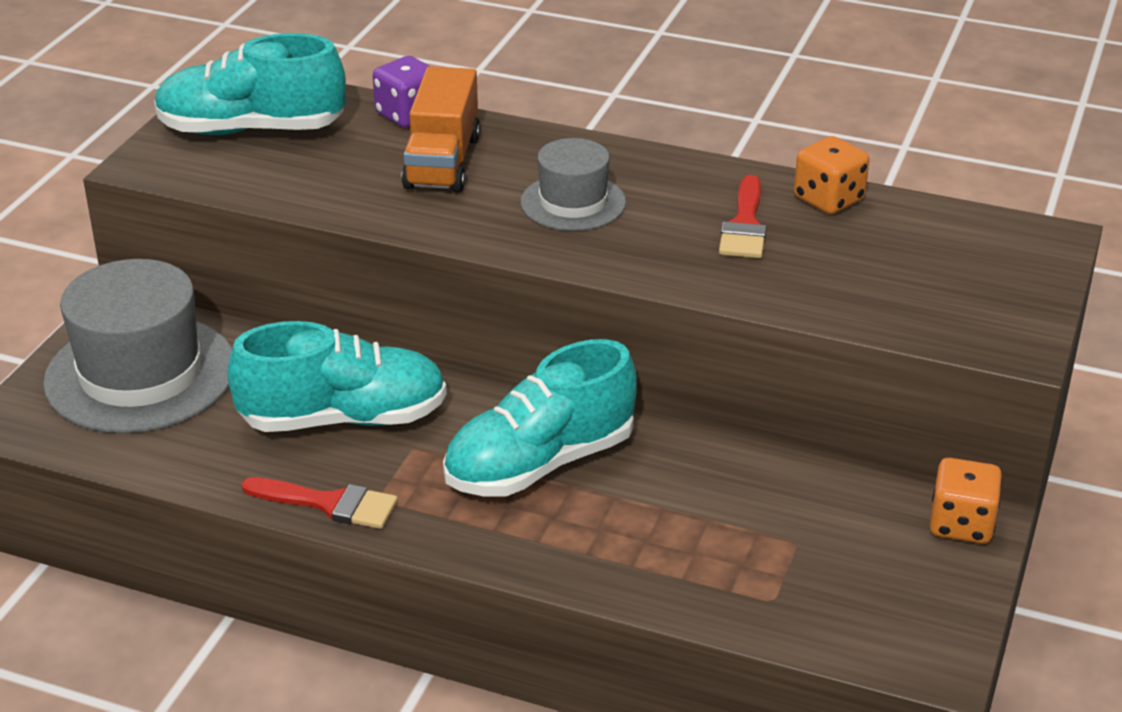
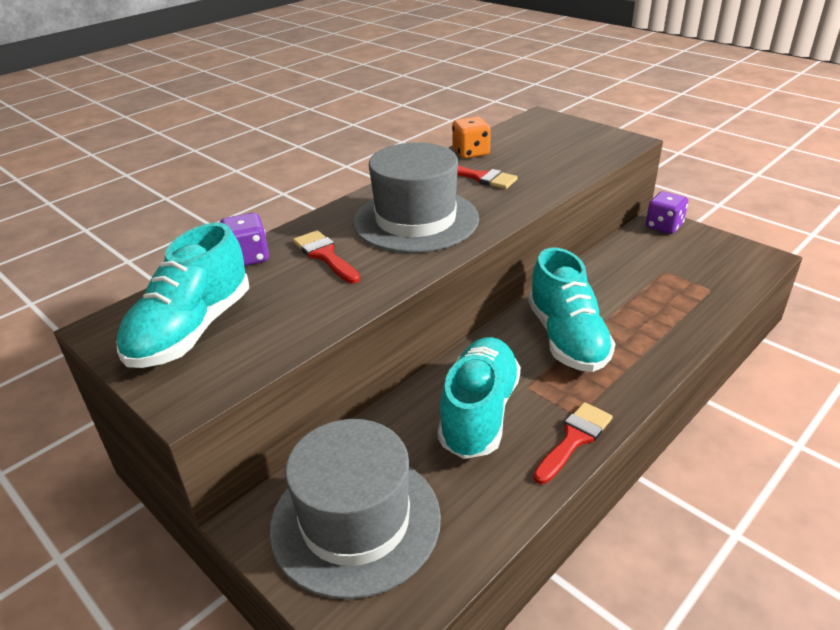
camera: 65 degrees left, 0 degrees up
(442, 162) = (325, 255): orange truck -> red brush
(573, 202) = (415, 220): grey hat -> grey hat, size x1.78
(961, 524) = (664, 226): orange dice -> purple dice

